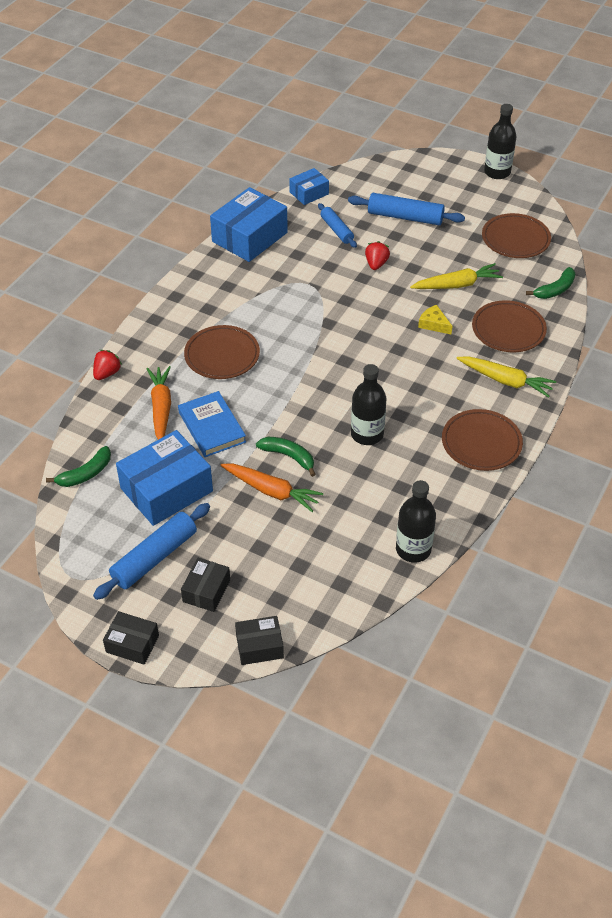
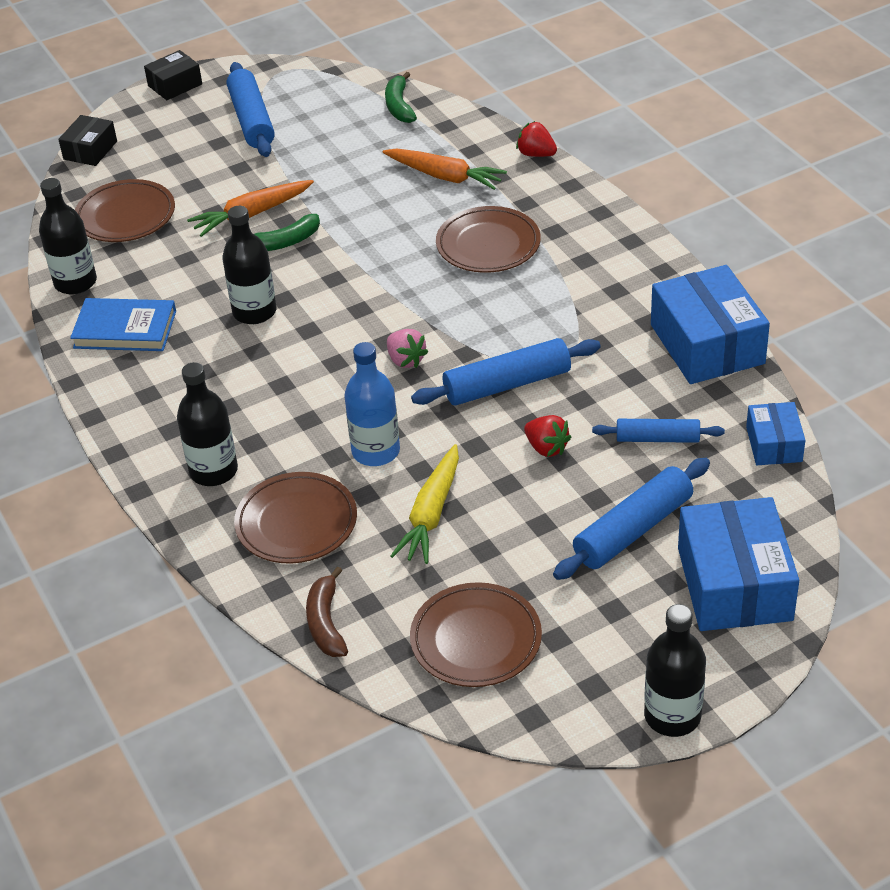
camera: 125 degrees right, 5 degrees down
(107, 373) = (536, 154): red strawberry -> red strawberry turned 150 degrees clockwise
(166, 490) = (326, 149): blue box -> blue box (734, 584)
(206, 591) = (181, 138): black box -> none
(212, 427) = (381, 203): blue book -> blue book (125, 329)
(341, 297) = (507, 384): none -> blue rolling pin
(354, 345) = (406, 360): none -> pink strawberry
(434, 324) = (376, 451): yellow cheese -> blue bottle
(481, 443) = (146, 399): brown plate -> brown plate (125, 216)
(505, 381) = (214, 471): yellow carrot -> black bottle
(555, 290) = (326, 623): green banana -> brown banana

